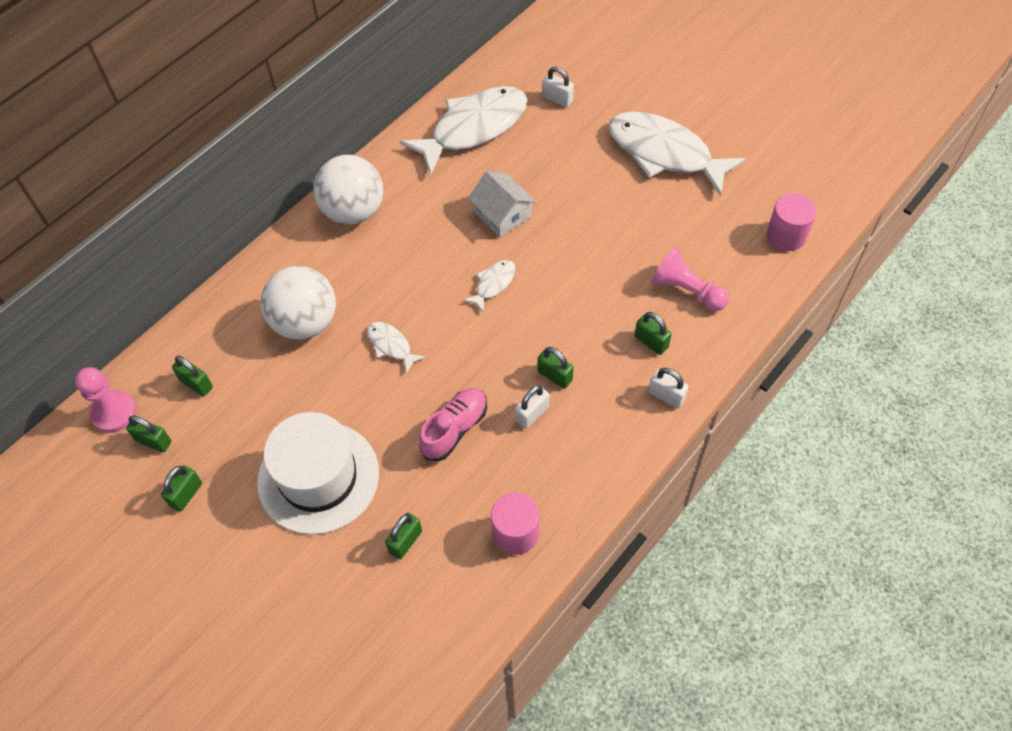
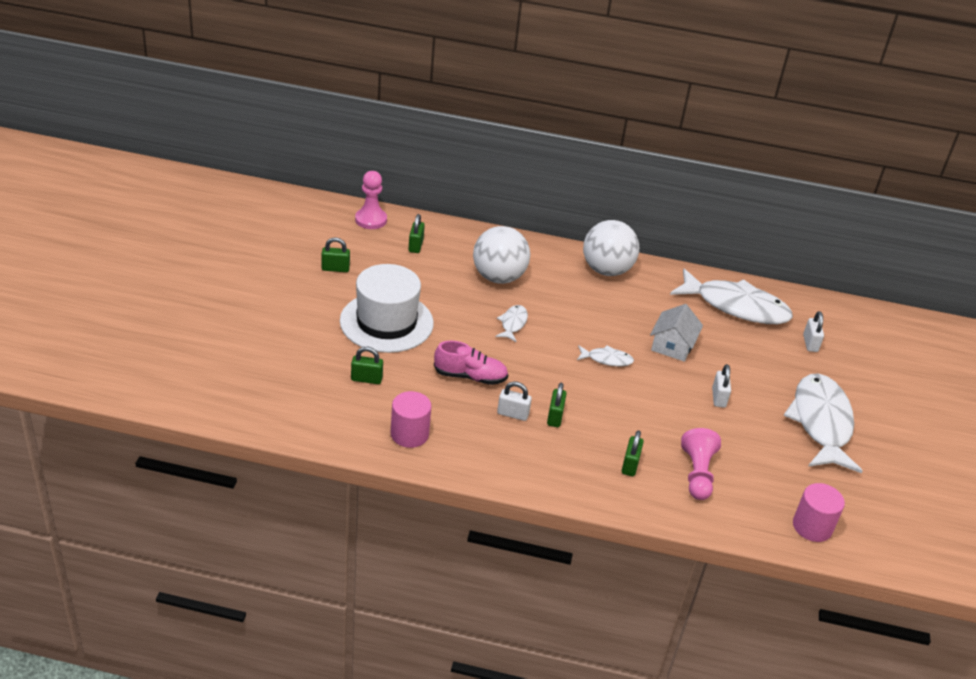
camera: 55 degrees right, 20 degrees down
(153, 441) = (362, 242): green padlock -> none
(666, 396) = (587, 488): white padlock -> white padlock (718, 398)

